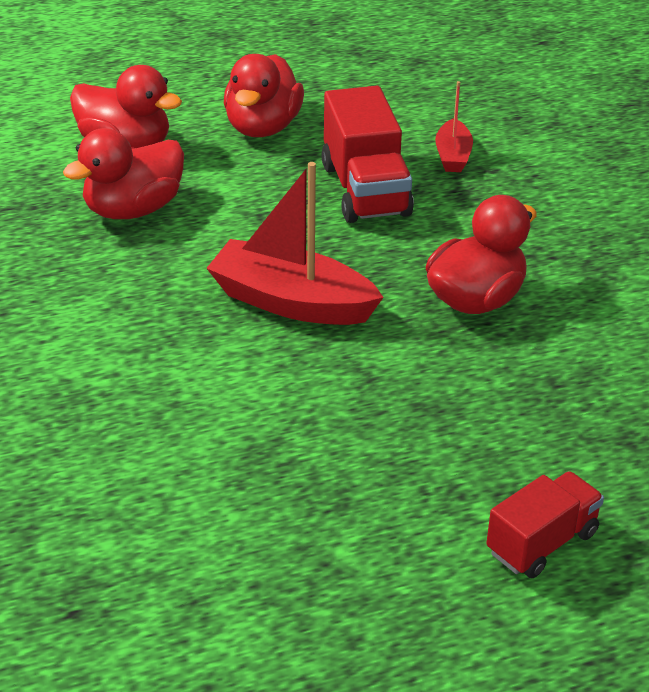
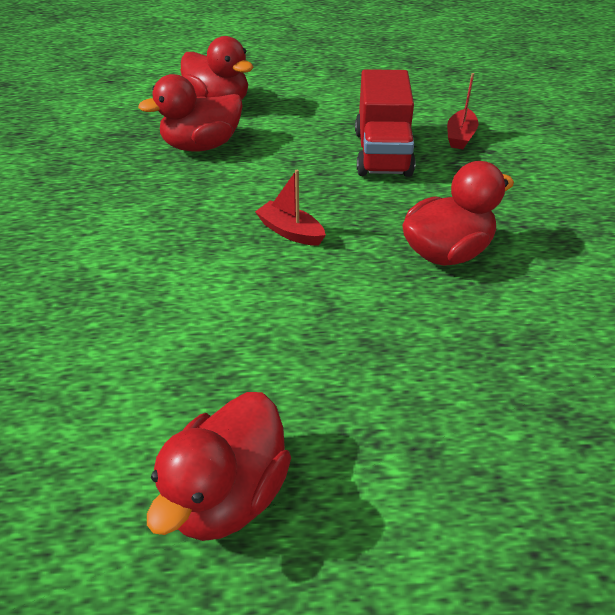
camera: 15 degrees right, 5 degrees up
(263, 127) = (321, 101): red duck -> red duck (228, 494)
(292, 302) = (290, 232): red boat -> red boat, size x0.53
(542, 542) = (444, 516): red truck -> none

